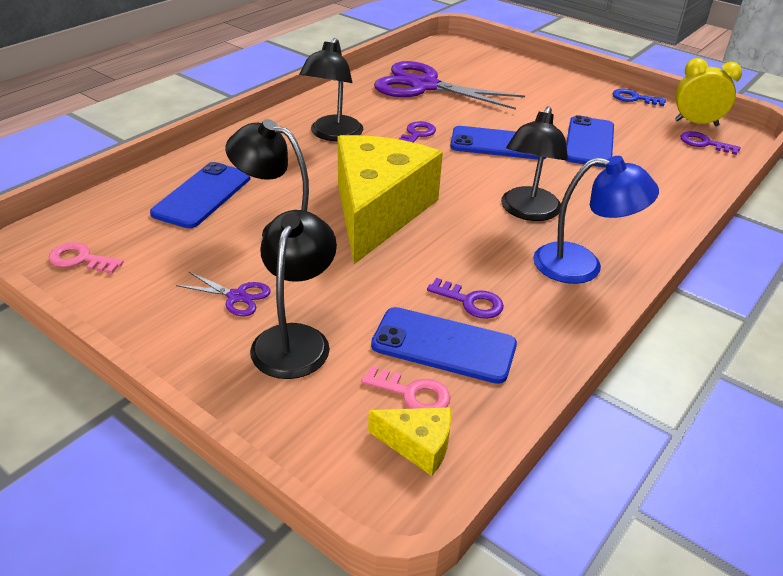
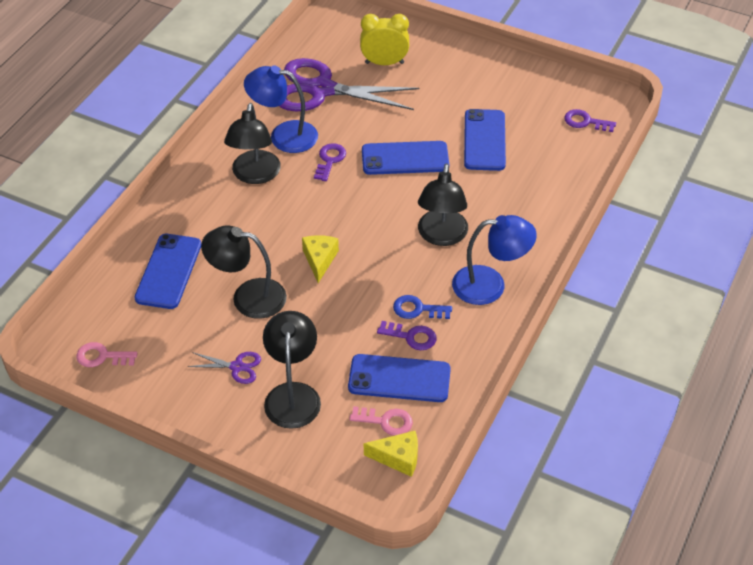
camera: 10 degrees left, 10 degrees up
(374, 111) = (283, 136): none -> blue lamp
(378, 211) = (319, 260): yellow cheese -> yellow cheese, size x0.40
(634, 98) = (521, 69): blue key -> blue key (417, 309)
(696, 123) = (578, 95): yellow clock -> yellow clock (384, 63)

